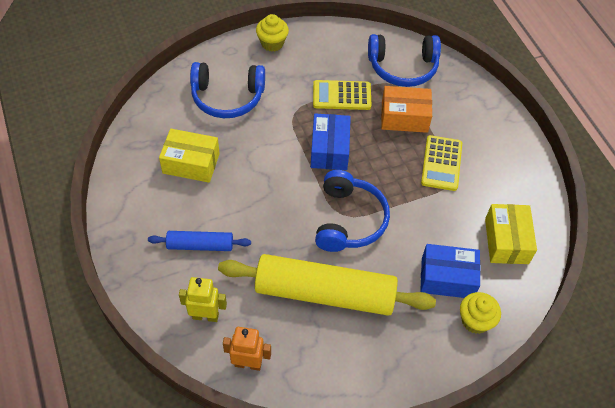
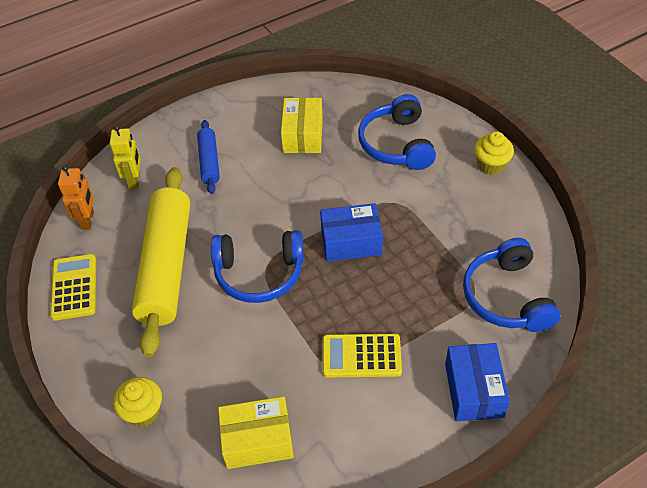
camera: 85 degrees right, 5 degrees down
(341, 95) = (435, 241): yellow calculator -> yellow calculator (74, 287)
(404, 117) = (423, 308): orange box -> none
(447, 278) = (196, 377): blue box -> blue box (473, 390)

